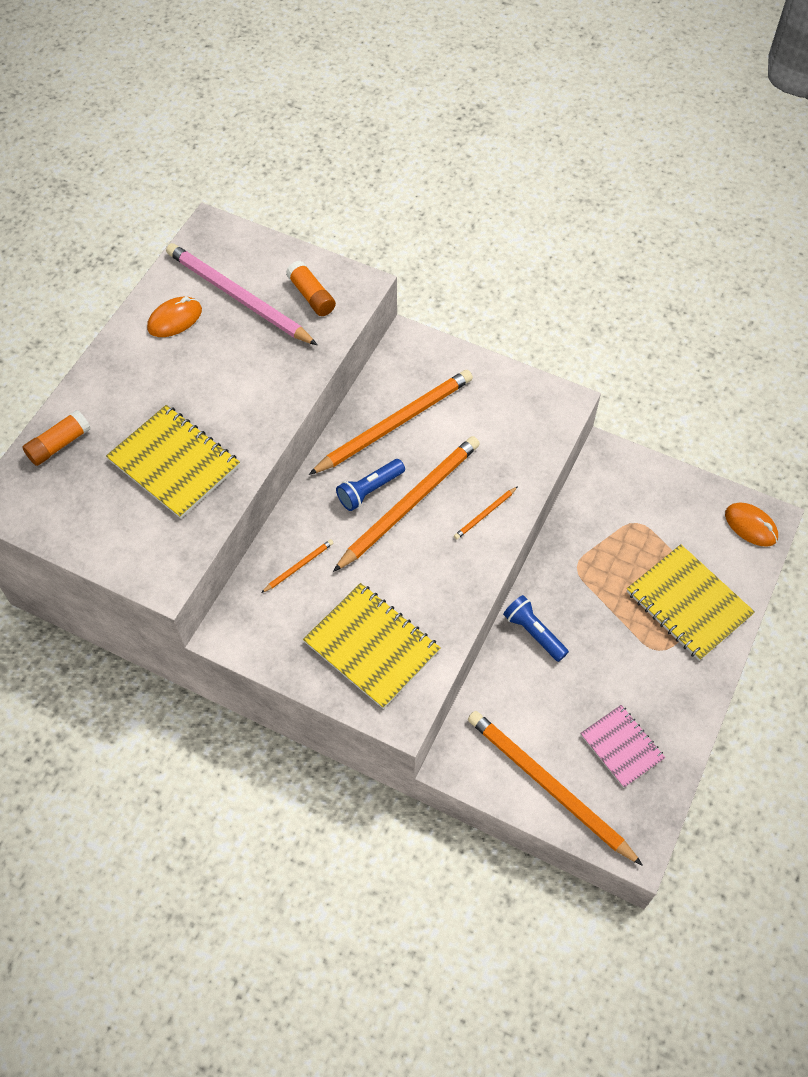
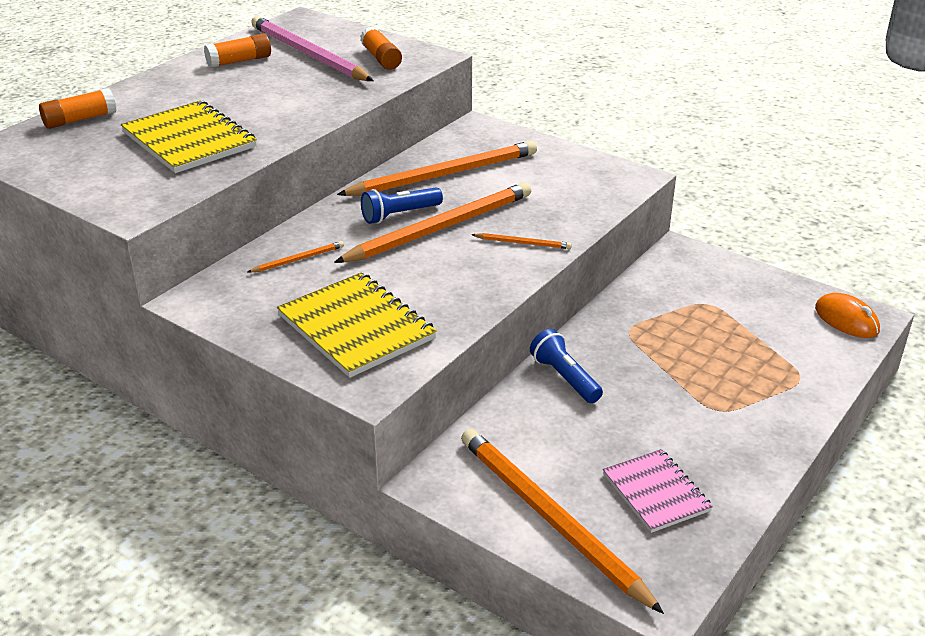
camera: 10 degrees right, 25 degrees down
(175, 319) = (239, 61): orange mouse -> orange glue stick
(485, 514) = (523, 243): orange pencil -> orange pencil turned 135 degrees counterclockwise
(688, 603) = (762, 374): yellow notebook -> none

